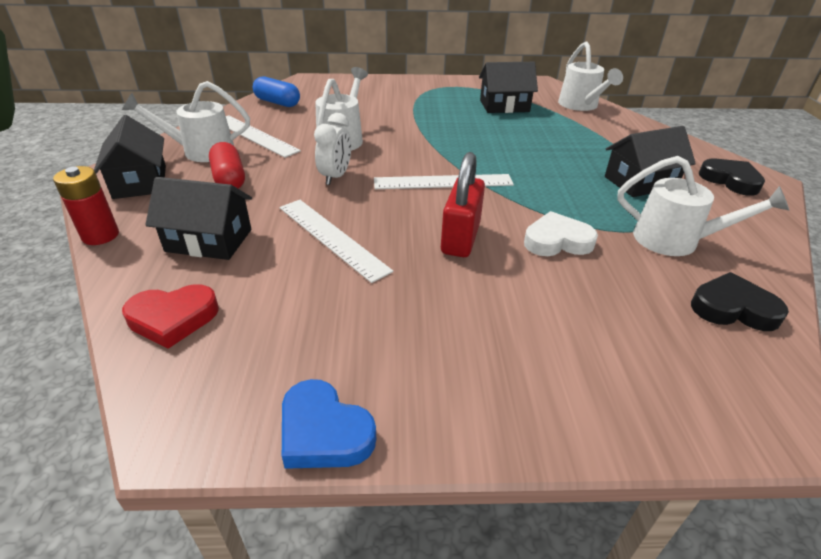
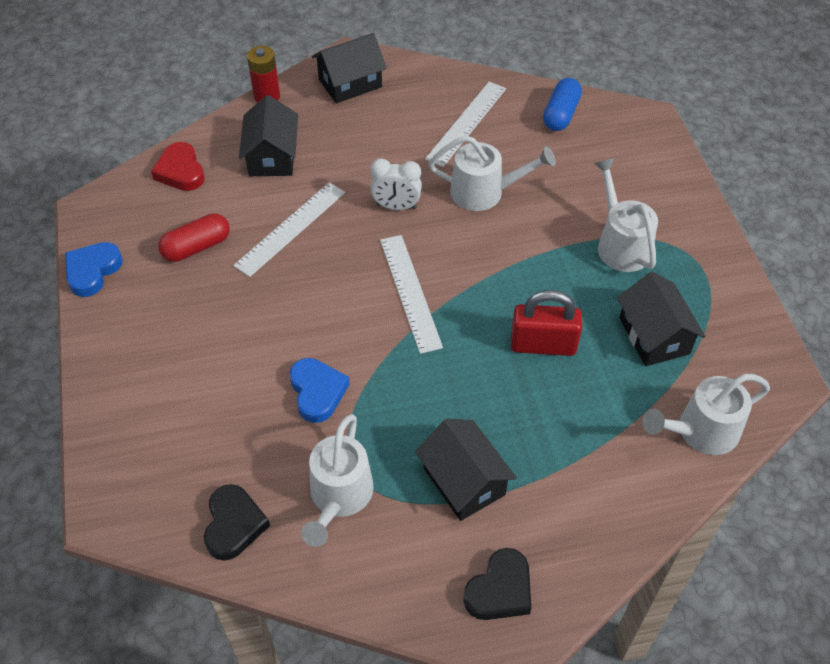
camera: 80 degrees right, 15 degrees up
(200, 151) = (418, 98): white watering can -> white watering can (620, 243)
(229, 179) = (370, 135): red capsule -> red capsule (196, 247)
(460, 238) = (307, 316): red padlock -> red padlock (543, 344)
(557, 241) = (317, 392): white heart -> blue heart

